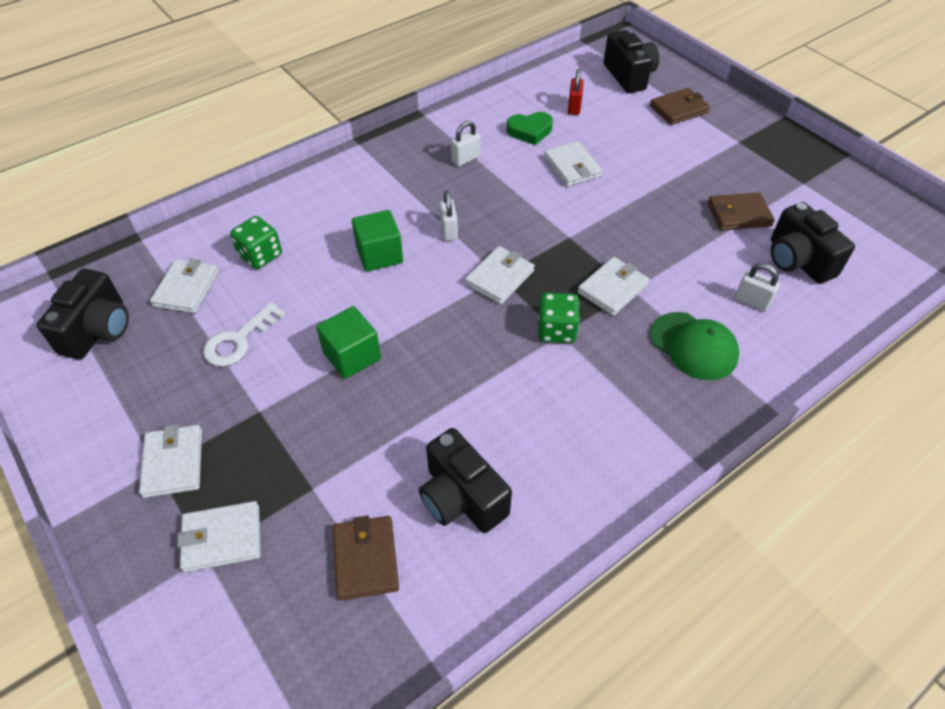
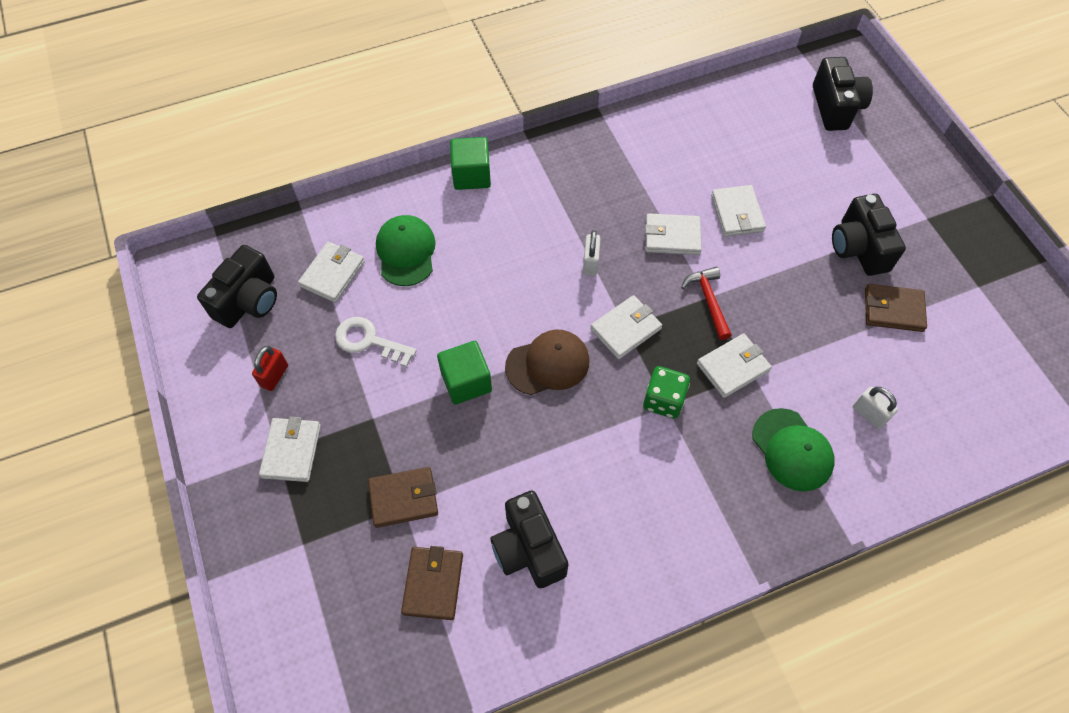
camera: 15 degrees right, 10 degrees up
(222, 538) = (319, 532): white wallet -> white wallet (672, 236)
(238, 340) = (368, 341): white key -> white key turned 60 degrees clockwise
(260, 255) = (406, 252): green dice -> green cap
(379, 255) = (517, 276): green cube -> green cube (471, 175)
(432, 322) = (548, 364): none -> brown cap
(465, 159) = (630, 180): white padlock -> none
(530, 131) = (706, 159): green heart -> none
(570, 239) = (708, 301): none -> red hammer
(574, 107) = (762, 137): red padlock -> red padlock (274, 376)
(679, 109) = (875, 163): brown wallet -> brown wallet (403, 498)
(798, 261) = (935, 379): black camera -> black camera (858, 248)

